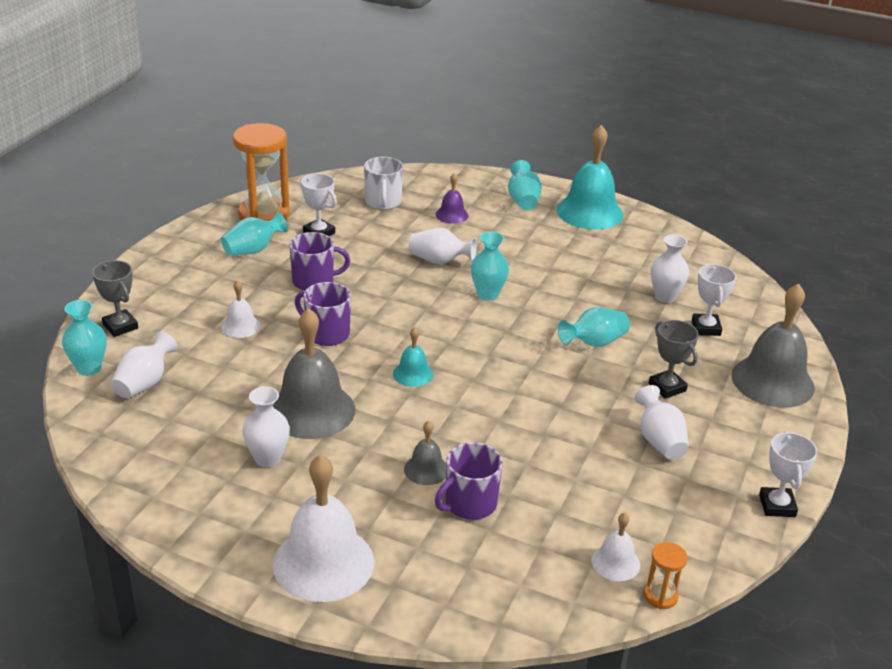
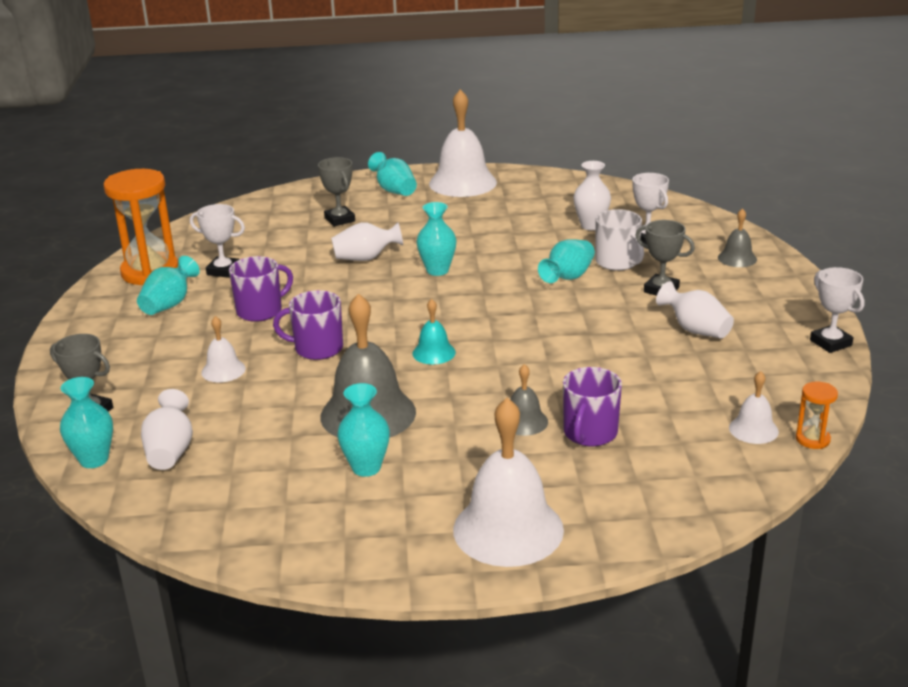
camera: 25 degrees left, 5 degrees down
(268, 458) = (366, 467): white vase -> turquoise vase
(383, 202) = (262, 228): white mug -> white mug (617, 262)
(452, 215) = (339, 219): purple bell -> grey trophy
(589, 212) = (462, 183): turquoise bell -> white bell
(772, 381) = (737, 258): grey bell -> grey bell, size x0.49

